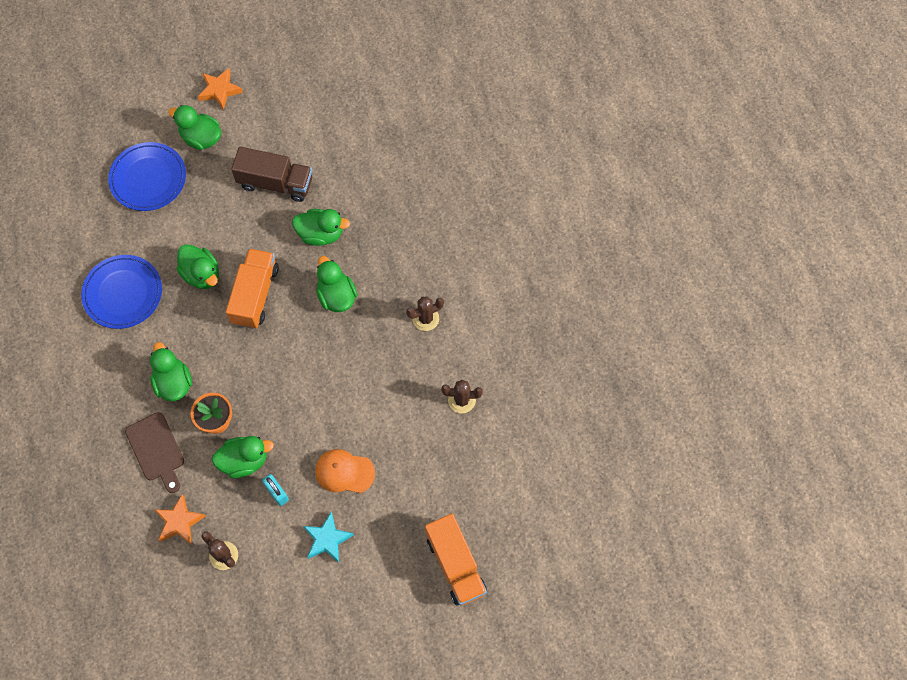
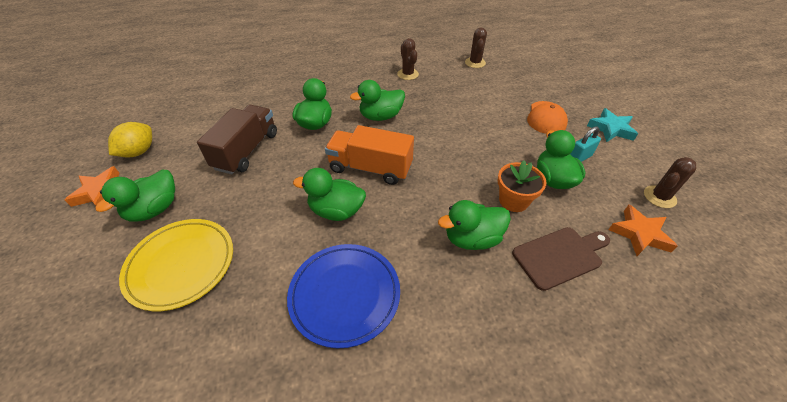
camera: 85 degrees left, 20 degrees down
(148, 179) = (181, 265): blue plate -> yellow plate
(202, 274) = (336, 211): green duck -> green duck turned 135 degrees counterclockwise
(270, 94) = (139, 152): none -> yellow lemon
(455, 565) = (602, 71): orange truck -> none

